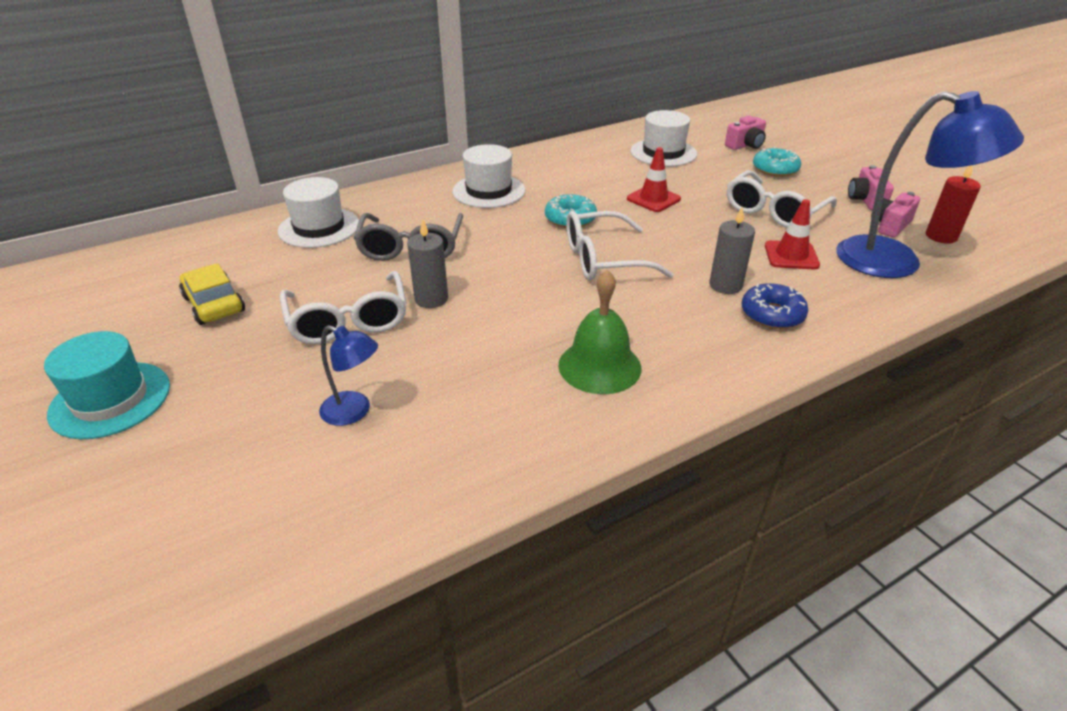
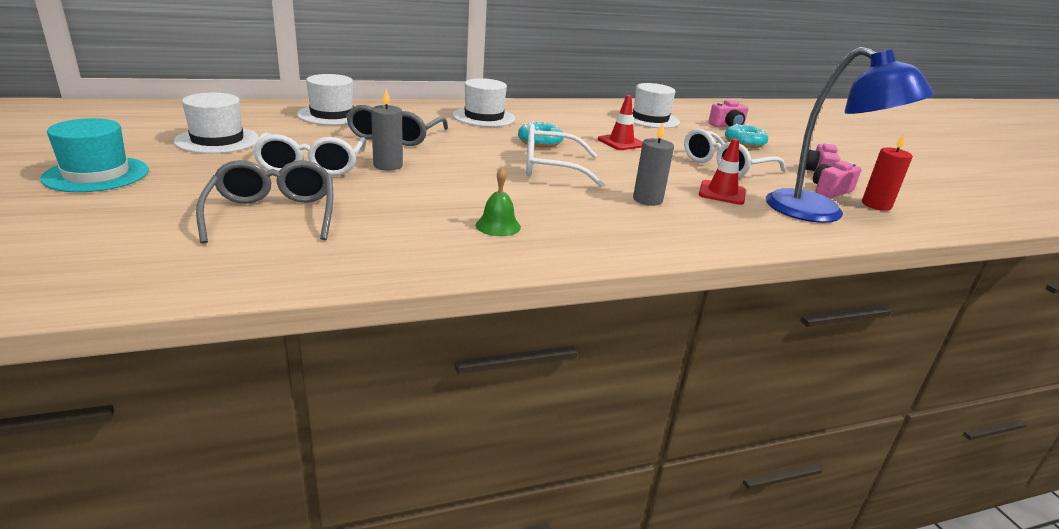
camera: 10 degrees right, 10 degrees down
(214, 304) = (217, 140): yellow car -> white hat
(354, 412) = (273, 214): blue lamp -> grey glasses
(599, 366) = (498, 226): green bell -> green bell, size x0.61
(772, 314) = (677, 223): blue donut -> none

